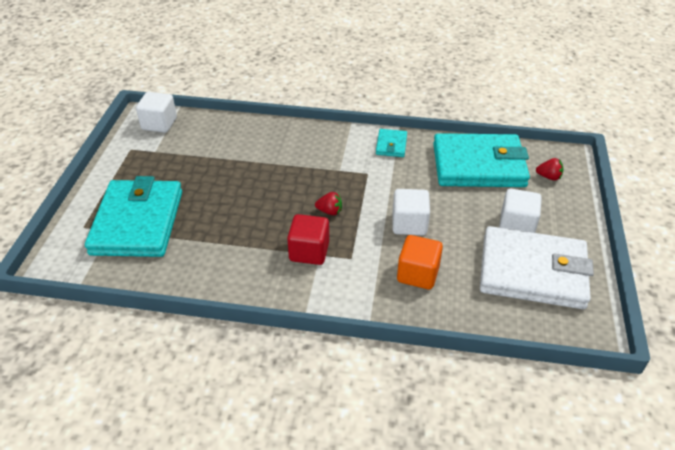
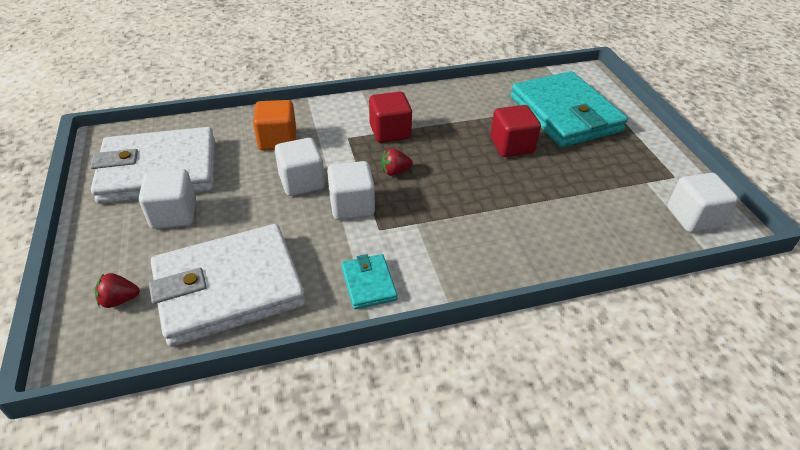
camera: 155 degrees right, 0 degrees up
(217, 206) = (511, 146): none -> red cube
(378, 194) = (352, 206): none -> white cube
(478, 165) = (229, 288): turquoise wallet -> white wallet

